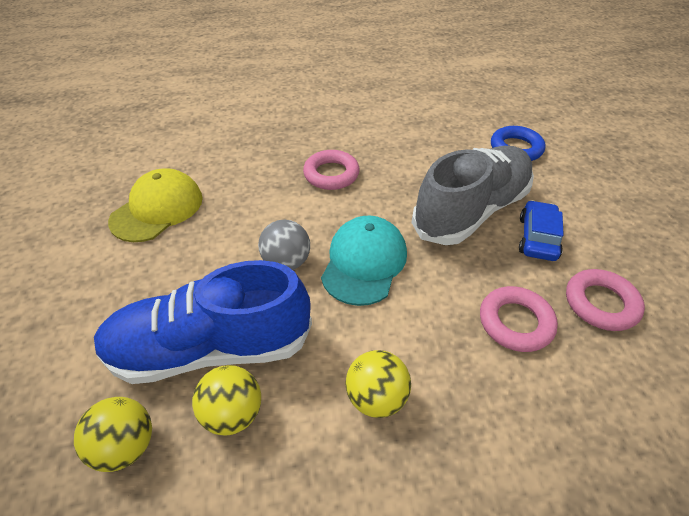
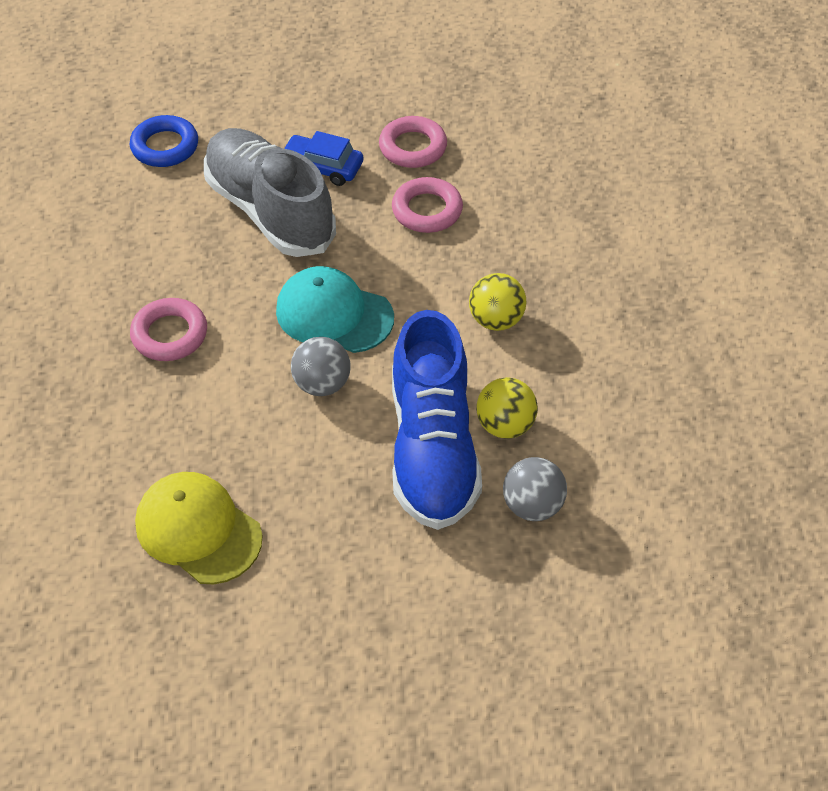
camera: 85 degrees left, 5 degrees up
(126, 446) = (532, 506): yellow ball -> grey ball

